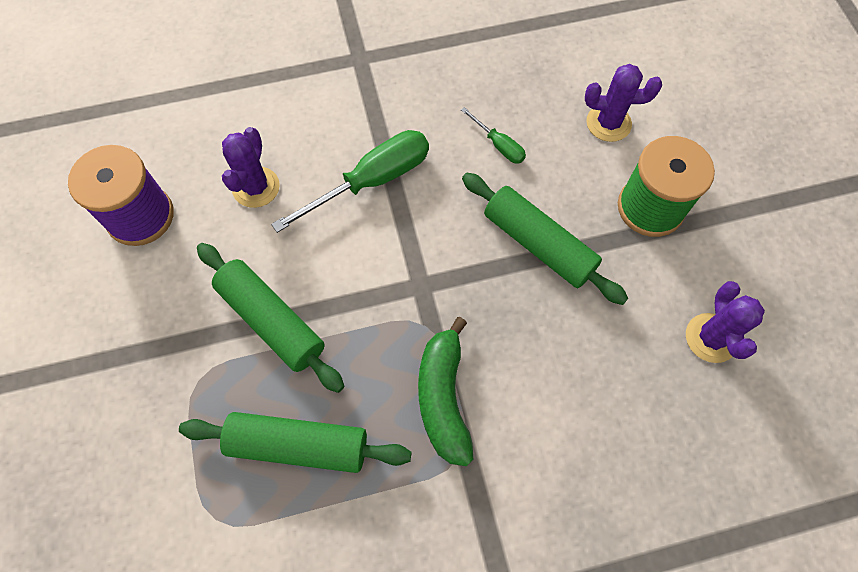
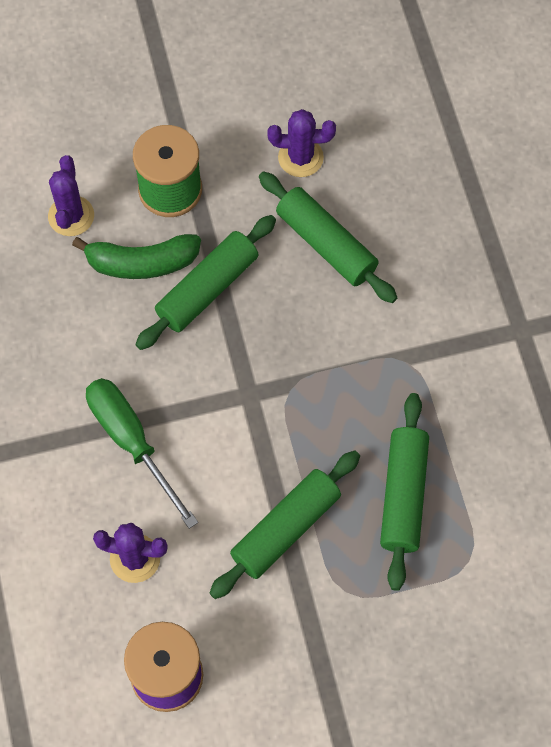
camera: 90 degrees left, 0 degrees up
(443, 397) = (357, 374): green banana -> green banana (141, 263)
(498, 145) = (93, 320): green screwdriver -> none
(603, 365) = (326, 244): none -> green rolling pin

